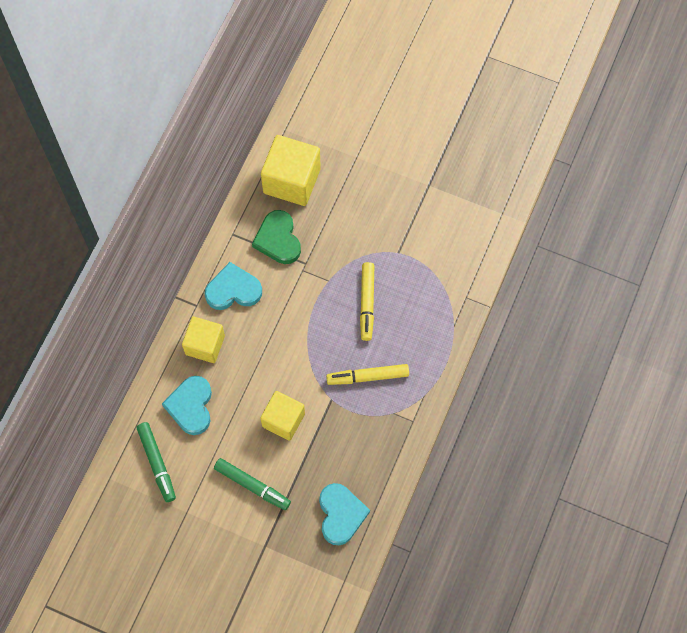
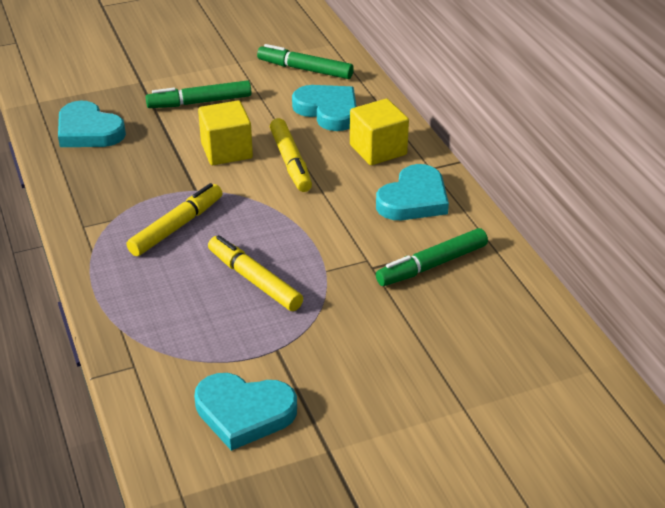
camera: 135 degrees right, 30 degrees down
(260, 377) = (291, 162): none -> yellow marker
(278, 239) = (432, 265): green heart -> green marker
(292, 181) = (501, 325): yellow cube -> none
(443, 231) = (244, 413): none -> turquoise heart

